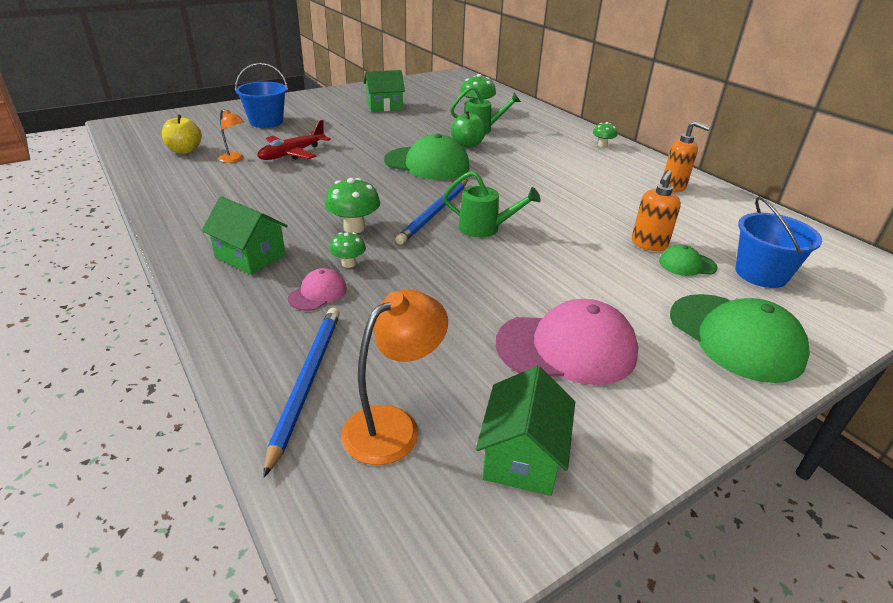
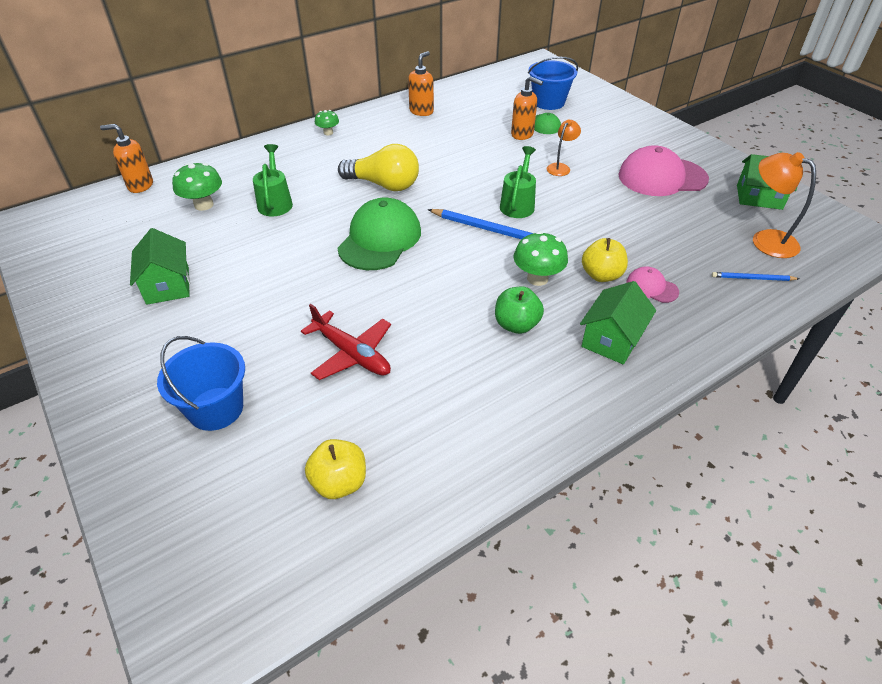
camera: 90 degrees left, 10 degrees up
(234, 159) = (373, 411): orange lamp -> orange lamp (560, 167)
(307, 382) = (752, 278): blue pencil -> blue pencil, size x0.55
(348, 263) = (601, 275): green mushroom -> yellow apple
(467, 144) = (323, 212): green apple -> green apple (516, 325)
(500, 94) = (140, 185): none -> orange soap dispenser
(514, 166) = (384, 185): none -> yellow light bulb
(566, 348) = (662, 177): pink cap -> pink cap turned 90 degrees counterclockwise
(735, 337) = (622, 122): green cap -> none

